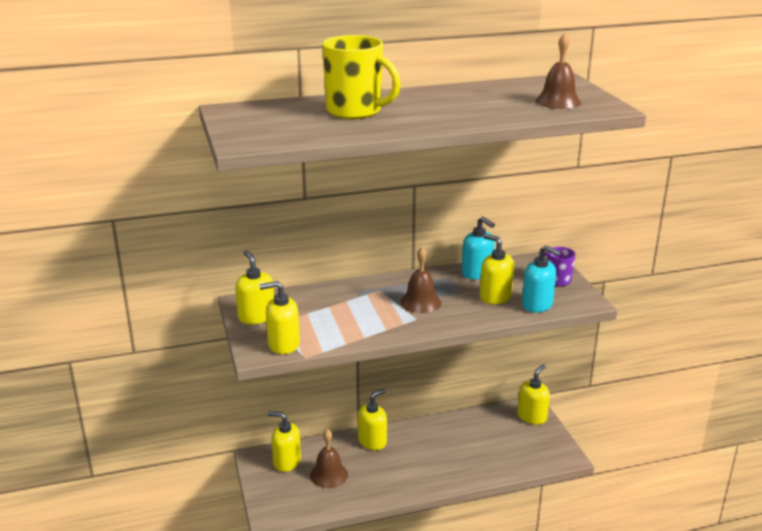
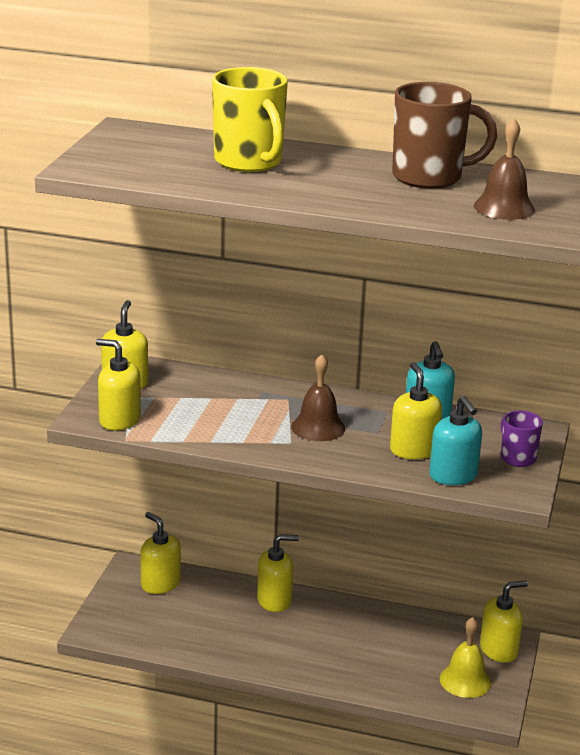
camera: 30 degrees right, 0 degrees up
(329, 475) = (192, 615): brown bell -> none
(483, 94) = (429, 177): none -> brown mug
(532, 444) = (465, 680): none -> yellow bell

